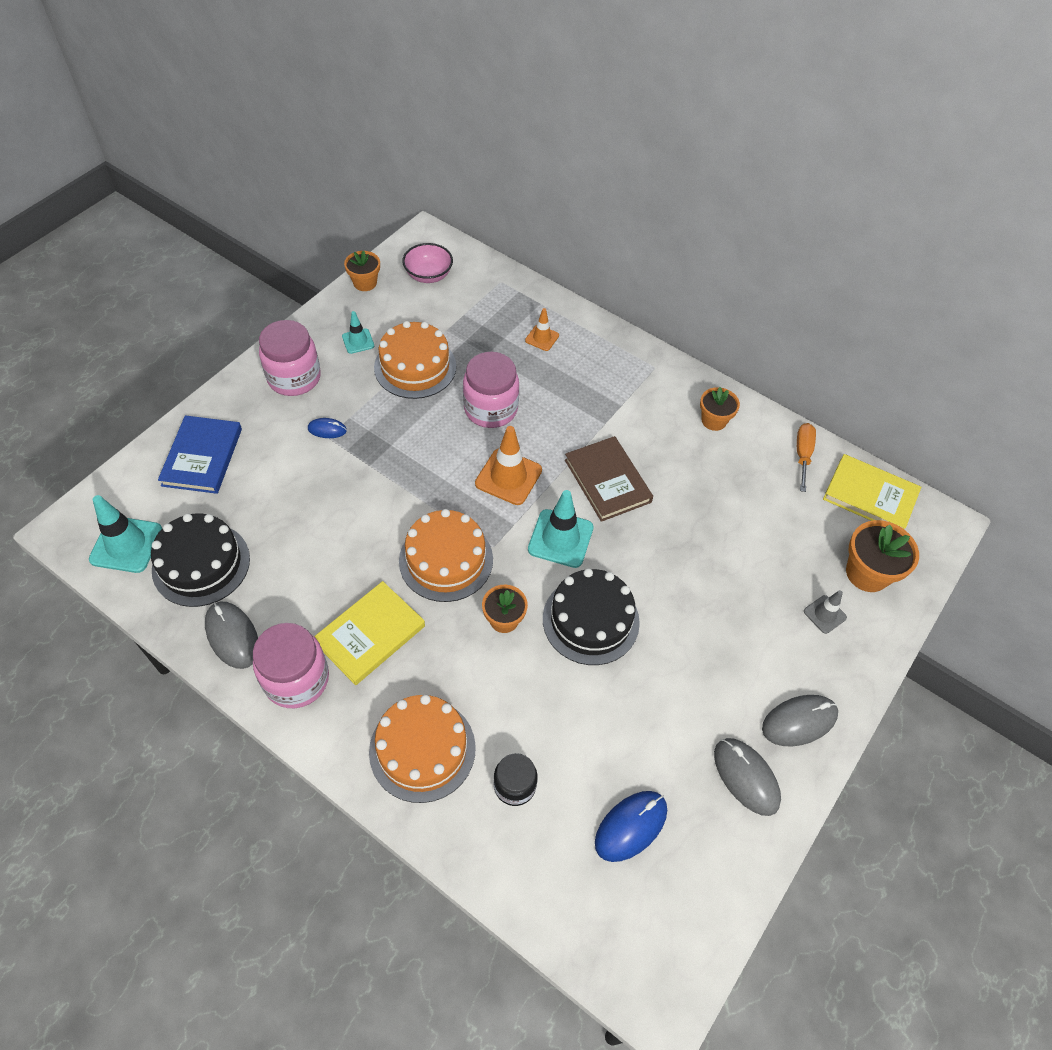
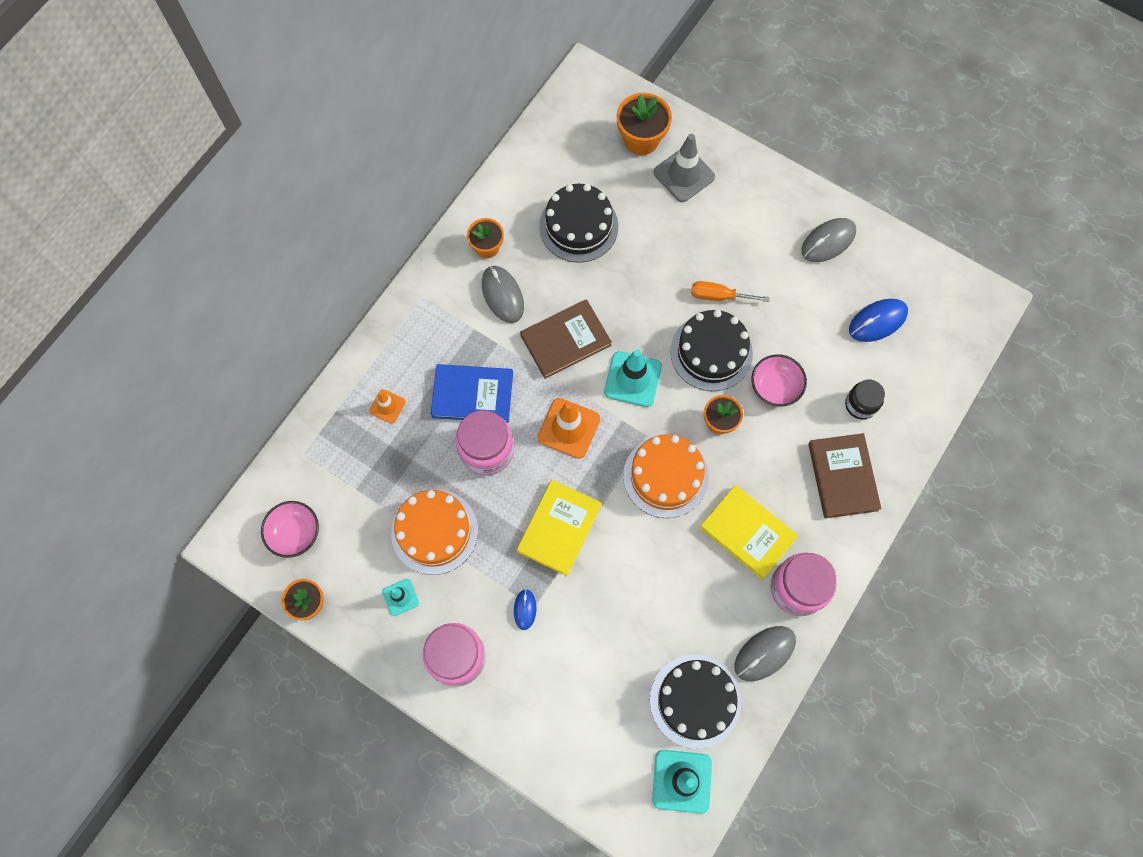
camera: 90 degrees left, 15 degrees up
(202, 457) = (570, 732): blue book -> blue book (472, 395)
(422, 749) = (842, 477): orange cake -> brown book
(543, 685) = (775, 387): none -> pink bowl
(631, 826) = (877, 321): blue mouse -> blue mouse turned 75 degrees counterclockwise
(745, 502) = (578, 226): none -> black cake
(799, 721) = (779, 202): grey mouse -> grey mouse (502, 295)
(802, 455) = (522, 176): orange screwdriver -> orange screwdriver (719, 296)
(824, 614) = (684, 175): grey traffic cone -> grey traffic cone, size x1.78
(870, 496) = (562, 127): yellow book -> yellow book (559, 528)

